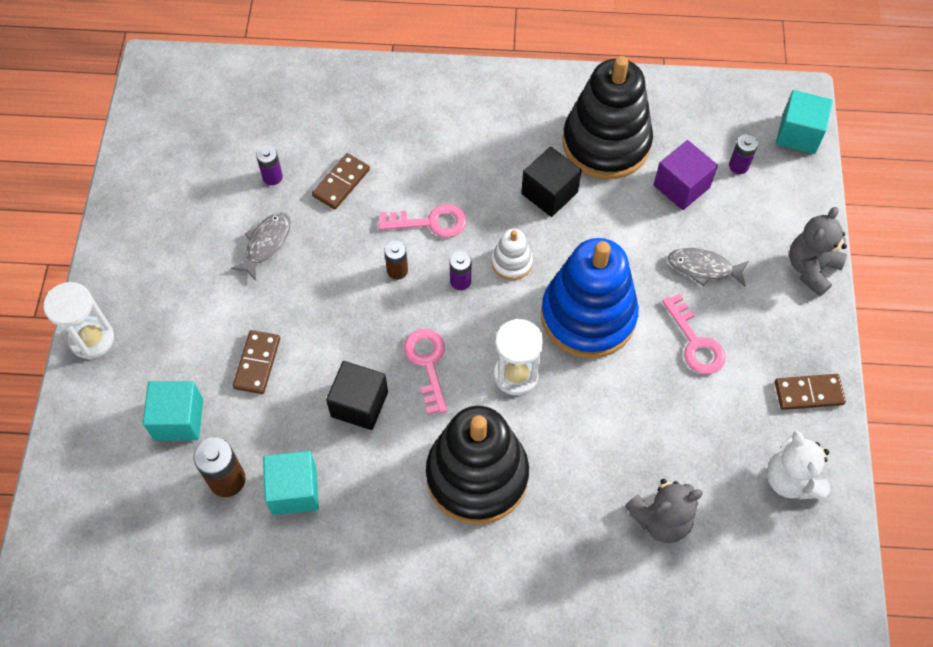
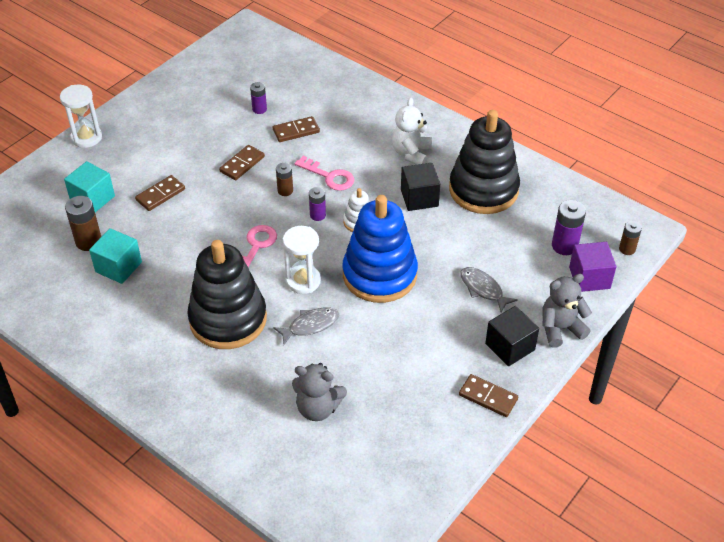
camera: 35 degrees right, 15 degrees down
(266, 244) = (223, 140): grey fish -> grey fish (310, 325)
(317, 264) = (242, 164): none -> brown domino
(359, 404) = (196, 245): black cube -> black cube (510, 347)
(681, 186) = (512, 237): purple cube -> purple cube (589, 278)
(695, 342) = (437, 326): pink key -> none
(738, 166) = (564, 246): purple battery -> purple battery, size x1.60
(791, 480) = (427, 438): white teddy bear -> white teddy bear (411, 153)
(798, 134) = (627, 249): turquoise cube -> brown battery

